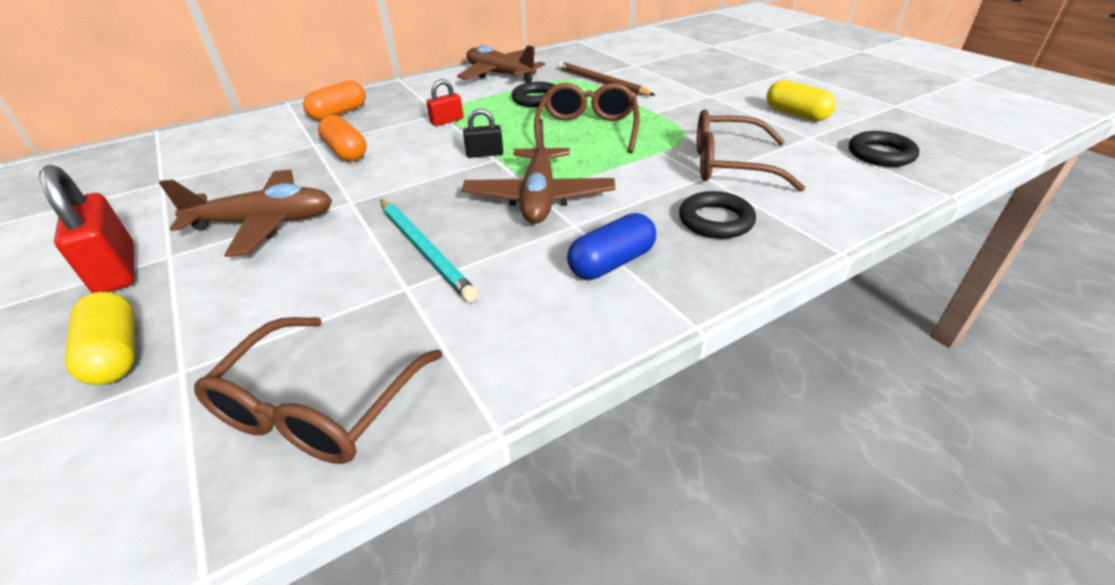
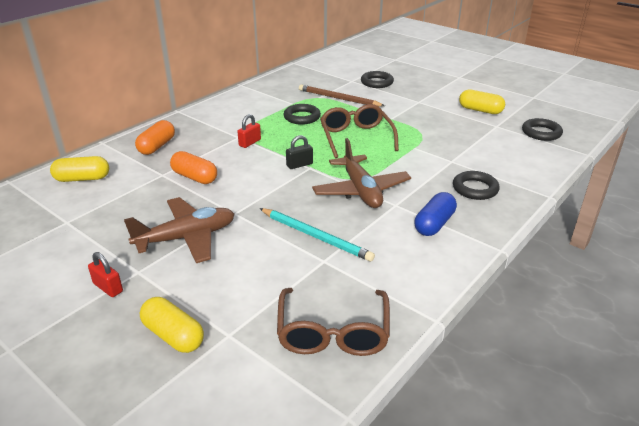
camera: 20 degrees left, 5 degrees down
(116, 269) = (108, 287): red padlock -> red padlock, size x0.55
(227, 138) = (82, 179): none -> yellow capsule
(500, 75) = (257, 99): brown plane -> none
(667, 69) = (377, 82): none -> black ring
(729, 165) = (461, 151): brown glasses -> none

